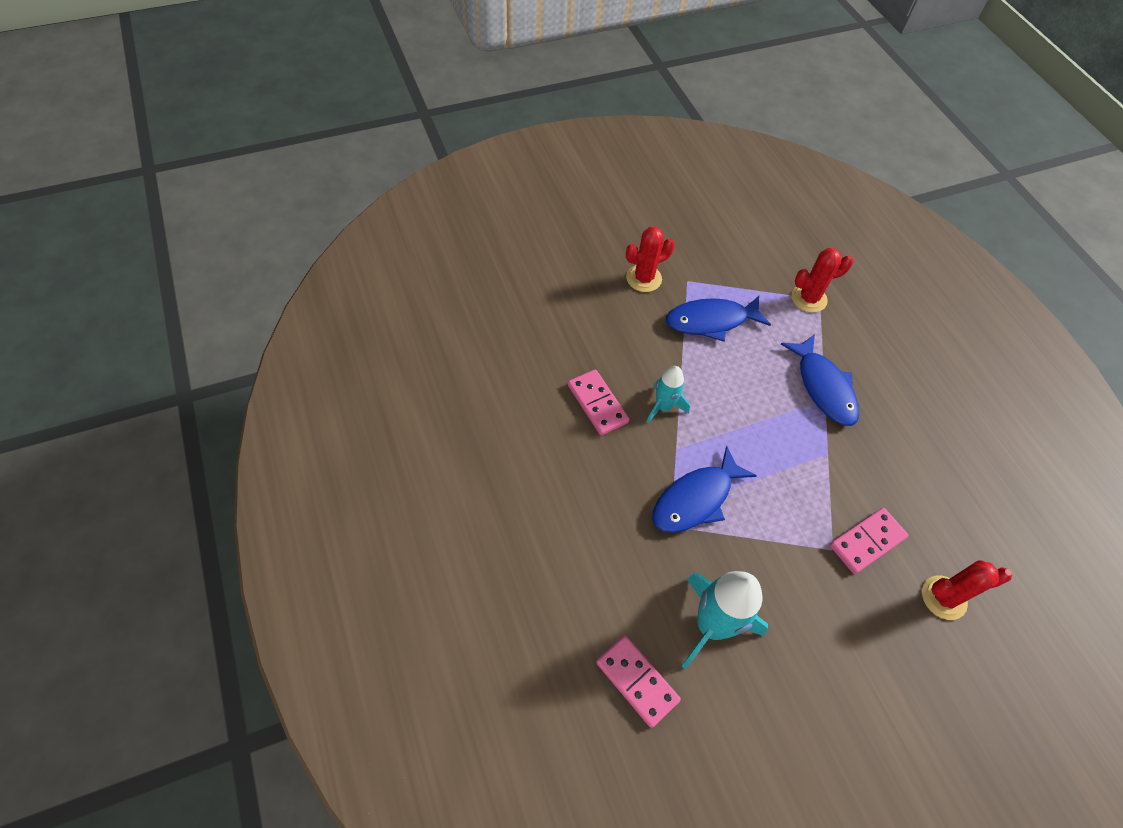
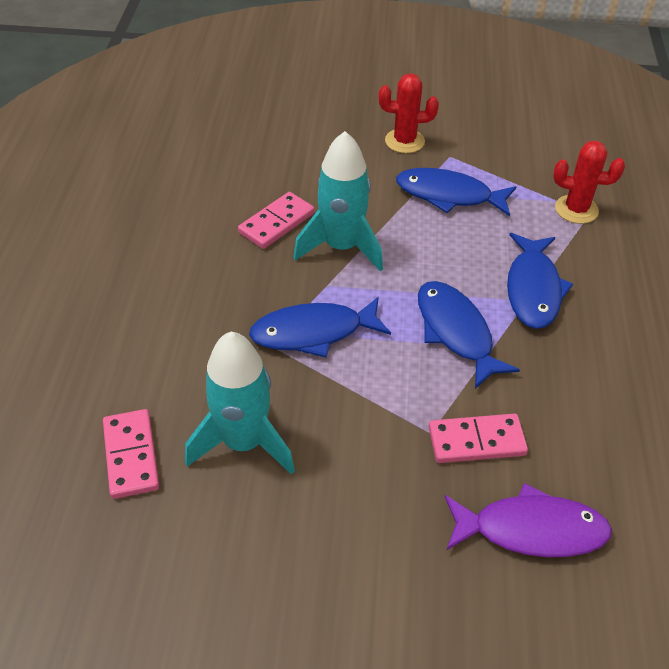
camera: 30 degrees right, 10 degrees down
(597, 404) = (276, 223): pink domino -> pink domino turned 45 degrees clockwise
(663, 406) = (341, 247): turquoise rocket -> turquoise rocket, size x1.72
(795, 451) = (456, 332): none -> blue fish
(943, 597) = (531, 530): red cactus -> purple fish

